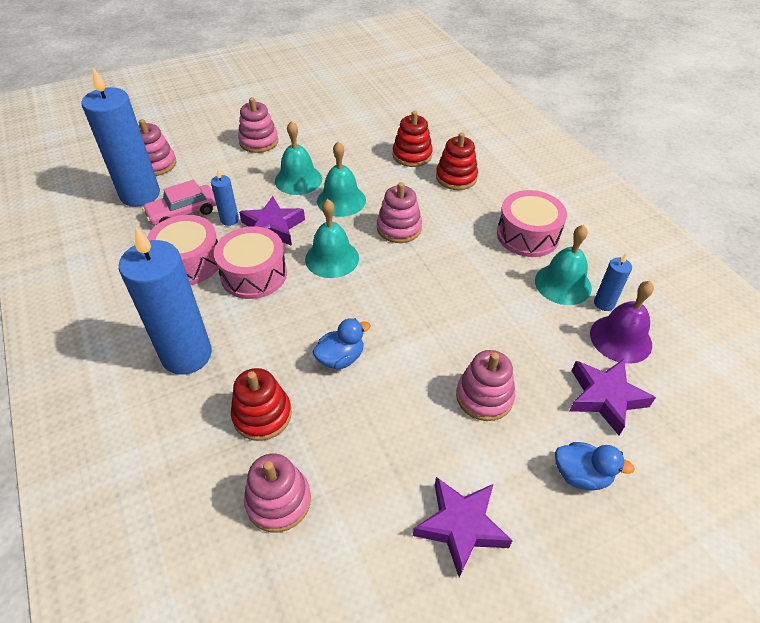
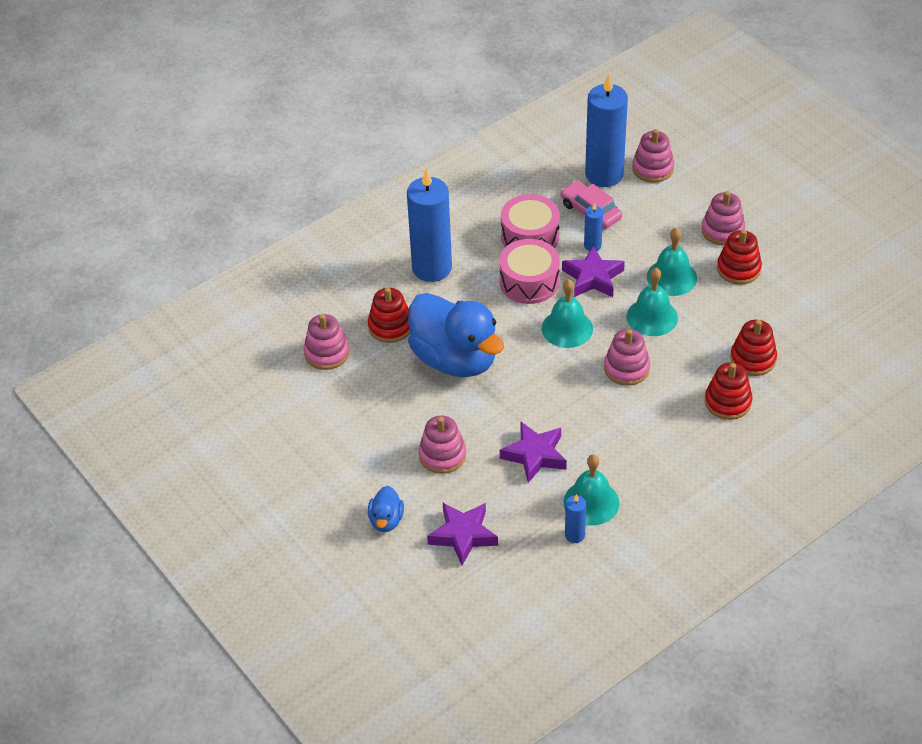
camera: 80 degrees right, 0 degrees up
(308, 142) = (738, 269): none -> red stacking toy
(340, 358) = (455, 359): blue duck -> blue duck, size x2.32
(461, 526) = (330, 453): purple star -> purple star (535, 455)
(527, 235) = (653, 470): pink drum -> none
(620, 339) = (533, 547): purple bell -> none

